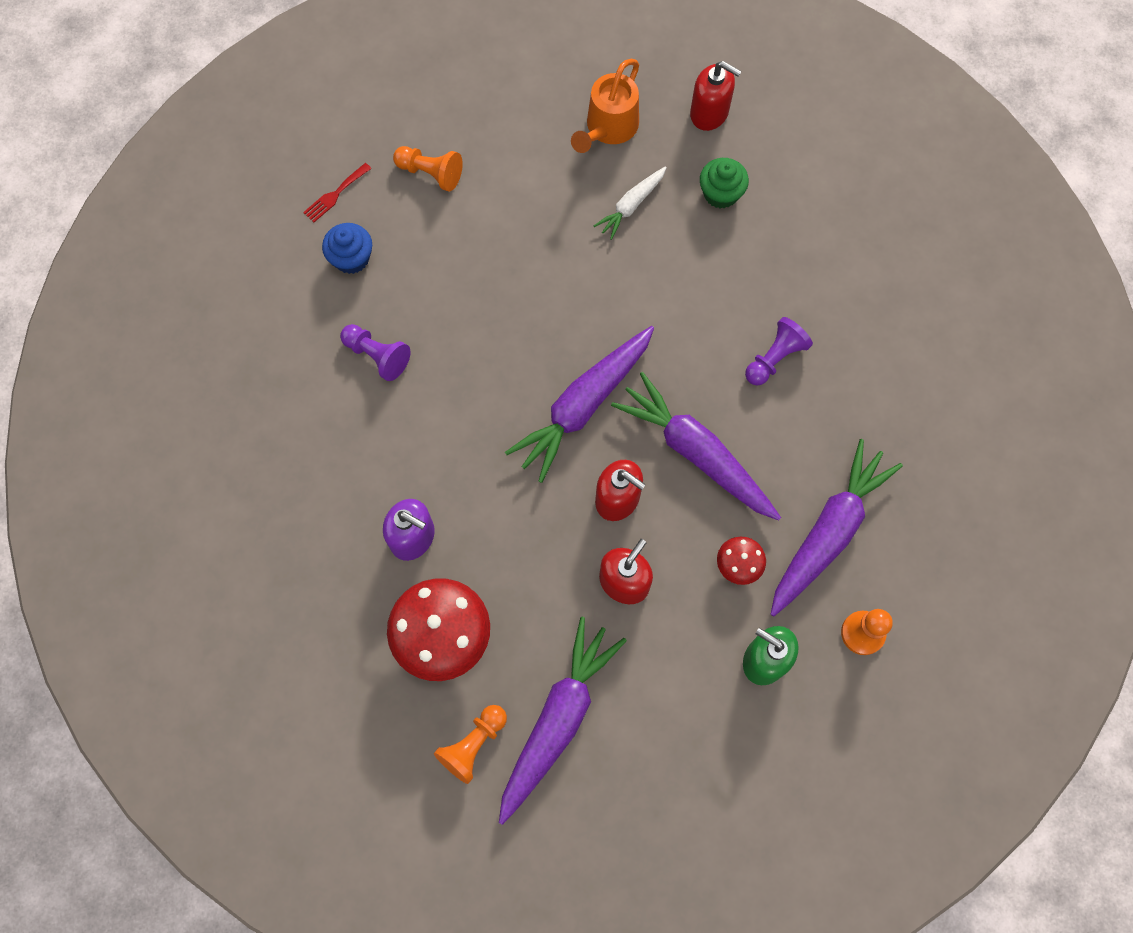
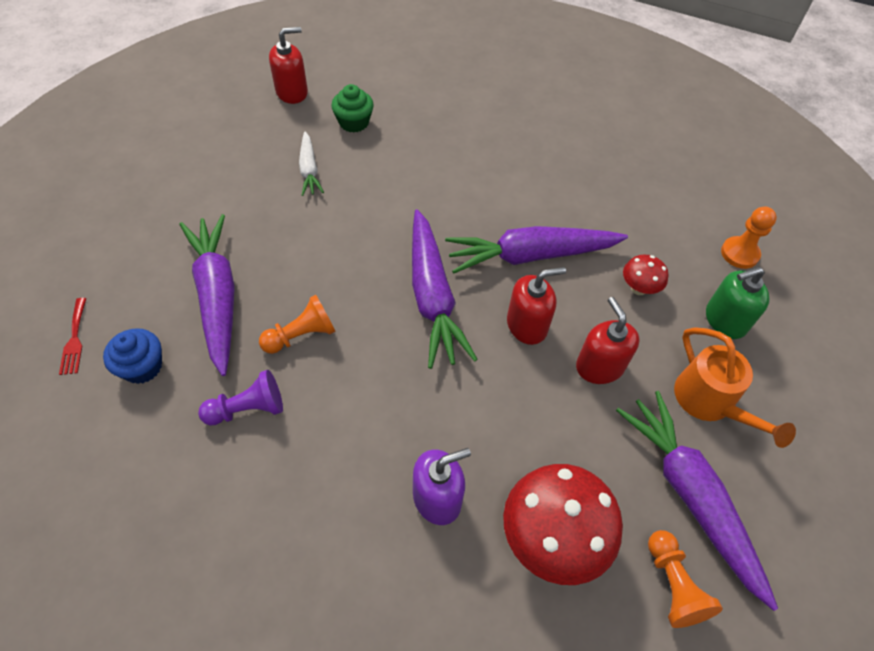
camera: 55 degrees left, 15 degrees down
(430, 173) = (141, 263): orange pawn -> orange pawn (301, 335)
(608, 129) = (239, 144): orange watering can -> orange watering can (710, 403)
(774, 358) = (499, 171): purple pawn -> none
(828, 532) = (650, 224): purple carrot -> purple carrot (217, 296)

